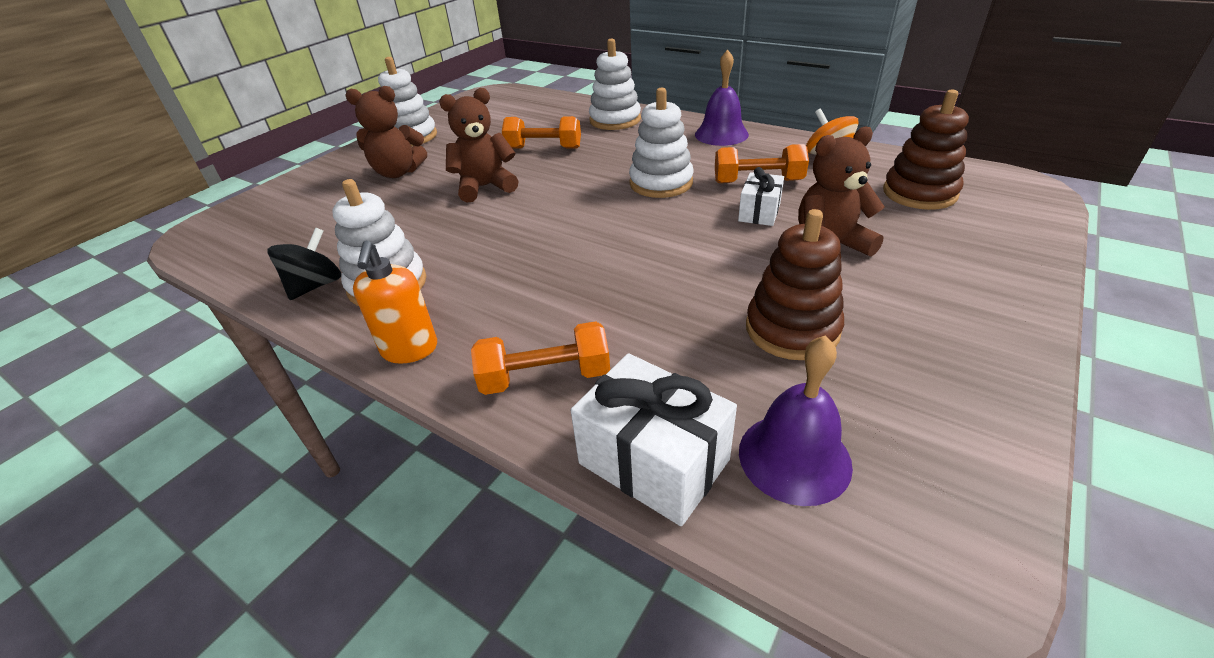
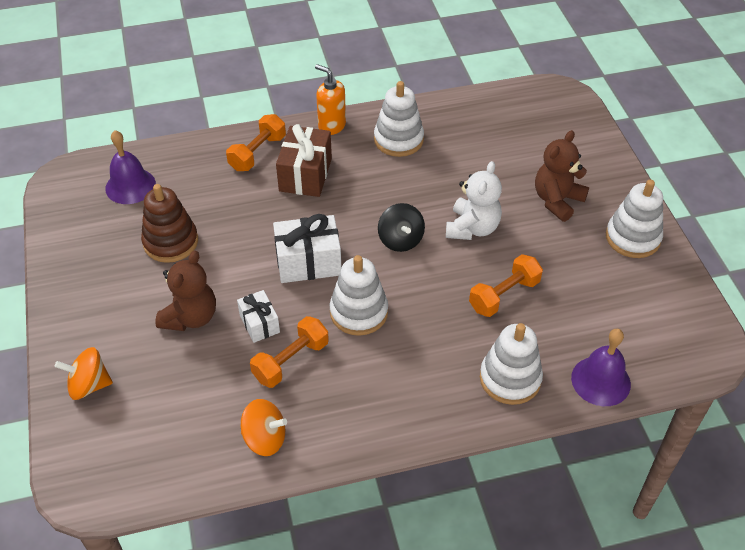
camera: 130 degrees right, 10 degrees up
(315, 286) = (432, 117): black spinning top -> black spinning top (400, 240)
(485, 187) = (472, 228): brown teddy bear -> white teddy bear
(534, 310) = (305, 174): none -> brown gift
(653, 461) = (180, 153): white gift -> white gift (308, 262)
(721, 134) = (386, 418): purple bell -> purple bell (600, 381)
(919, 193) = (161, 424): brown stacking toy -> none
(993, 245) = (89, 385): none -> orange spinning top

